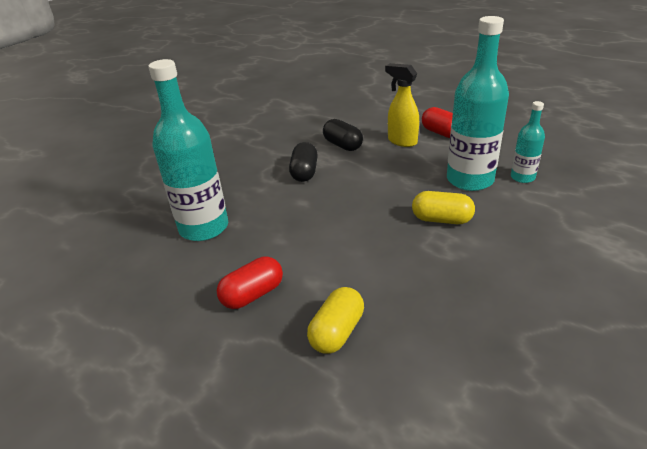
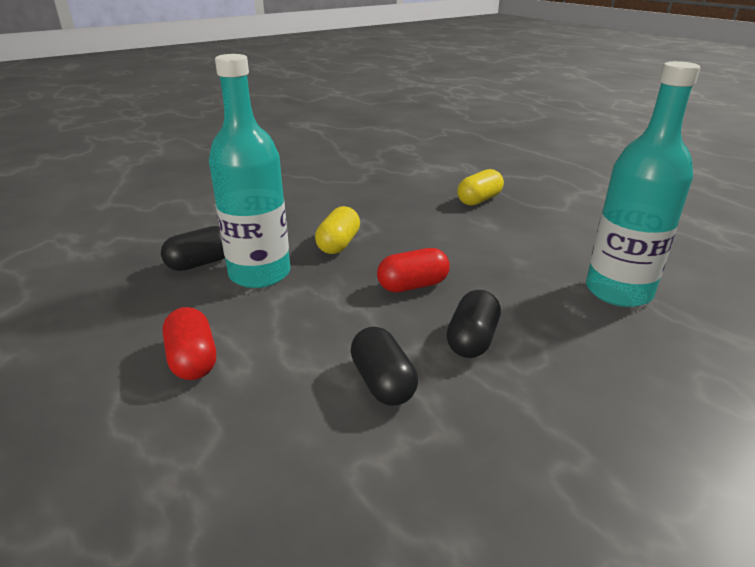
camera: 165 degrees left, 5 degrees down
(253, 294) = (545, 227): red capsule -> red capsule (412, 285)
(402, 141) = (275, 360): yellow spray bottle -> none
(441, 219) = (338, 244): yellow capsule -> yellow capsule turned 75 degrees clockwise
(522, 177) = (200, 263): turquoise bottle -> black capsule

